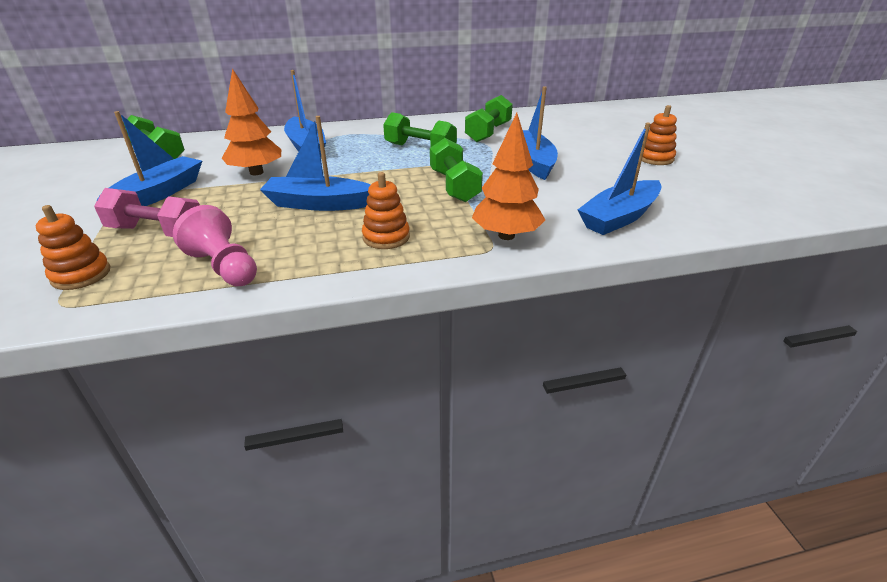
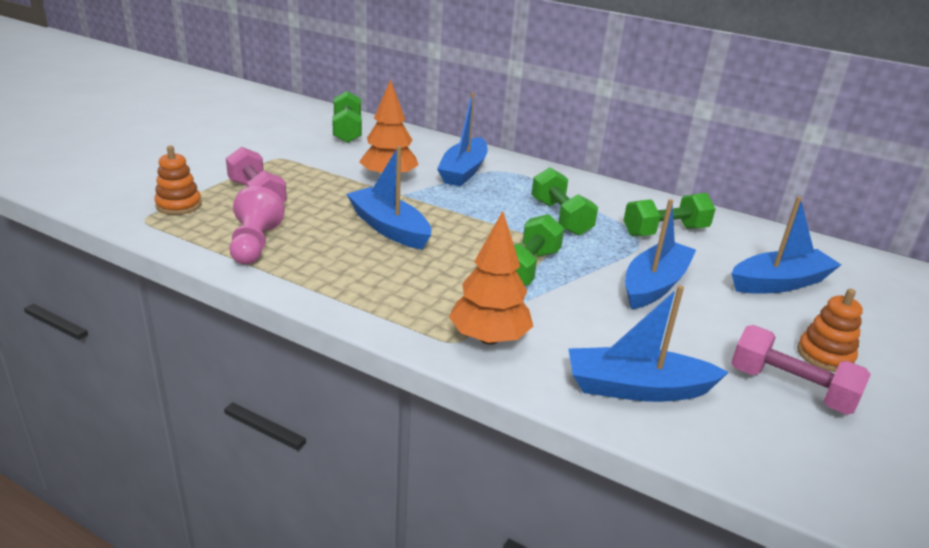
camera: 40 degrees right, 5 degrees down
(159, 194) = (300, 166): blue boat -> blue boat (779, 283)
(386, 237) = (391, 283): orange stacking toy -> none
(670, 180) = (790, 389): none -> pink dumbbell

